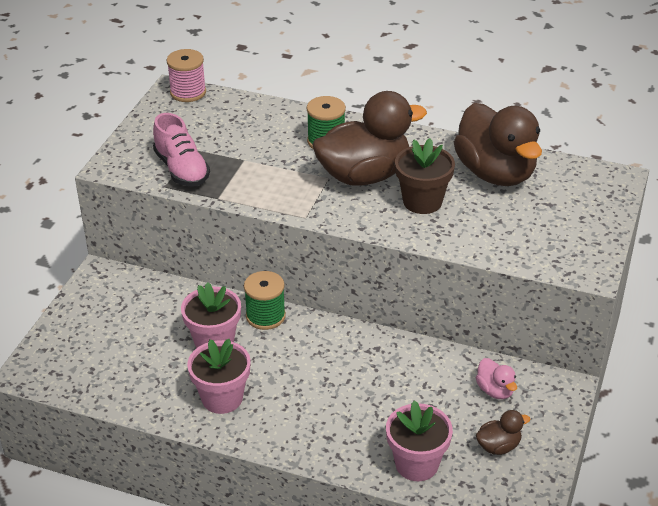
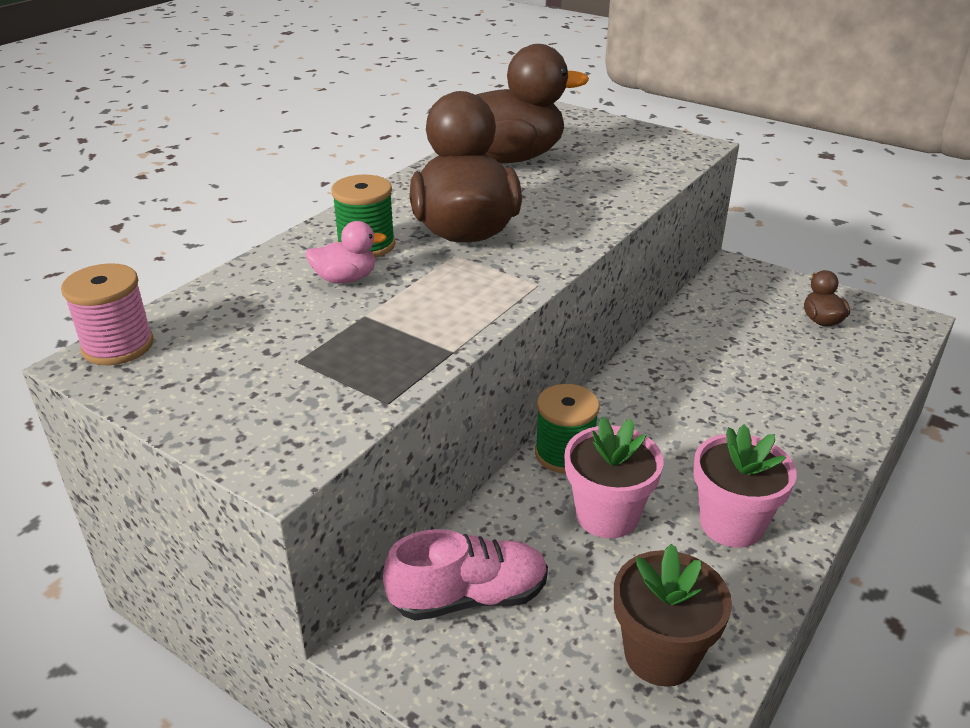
camera: 75 degrees left, 5 degrees down
(182, 169) = (350, 379): pink shoe -> pink shoe (469, 597)
(416, 464) = (852, 377): pink flower pot -> none
(422, 201) = (540, 204): brown flower pot -> brown flower pot (661, 654)
(495, 390) = (736, 306): pink duck -> pink duck (345, 279)

